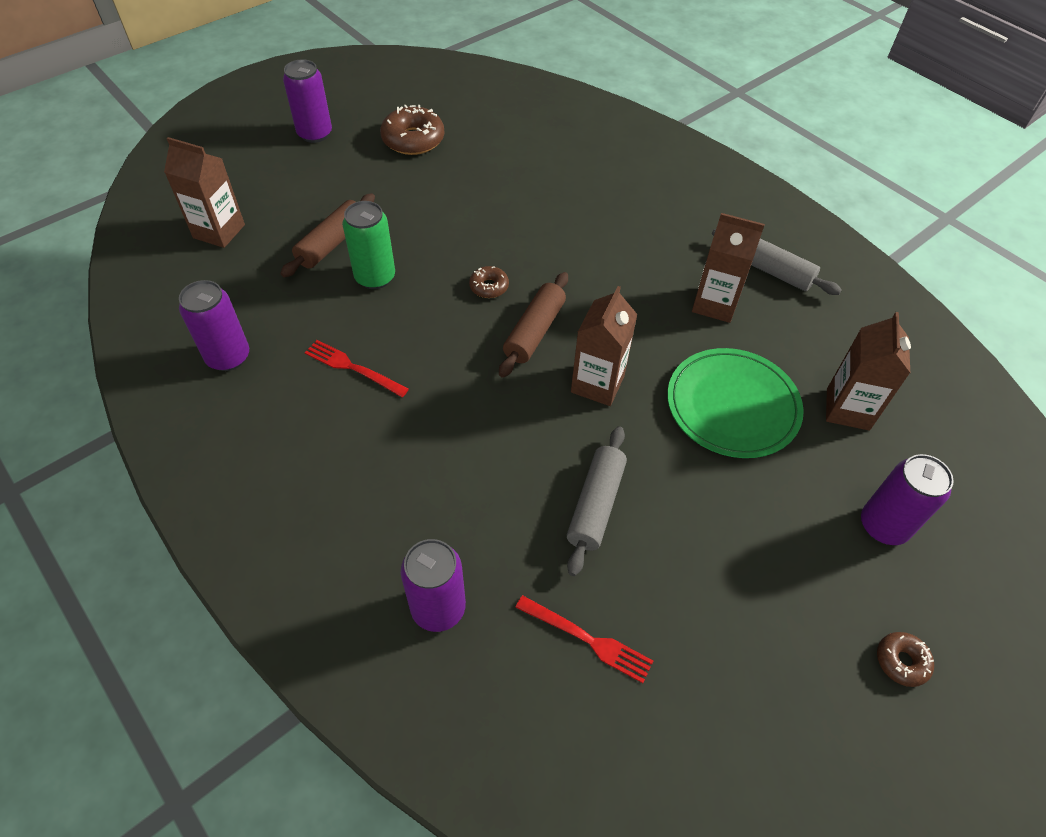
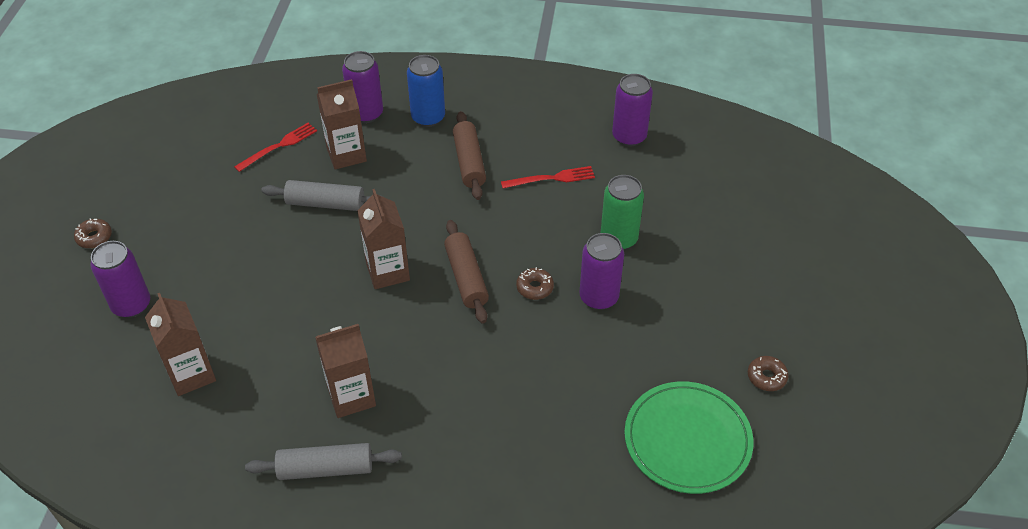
camera: 140 degrees right, 5 degrees down
(219, 231) = (764, 195): brown carton -> brown carton (346, 155)
(315, 134) = (845, 319): purple can -> purple can (599, 297)
(332, 243) = (682, 240): brown rolling pin -> brown rolling pin (469, 162)
(377, 541) = (428, 117): none -> blue can
(413, 140) = (766, 377): brown donut -> brown donut, size x0.53
(587, 639) = (278, 146): red fork -> red fork turned 150 degrees clockwise
(596, 505) = (325, 204): grey rolling pin -> grey rolling pin turned 60 degrees counterclockwise
(732, 405) = (281, 319): green plate -> green plate (687, 440)

